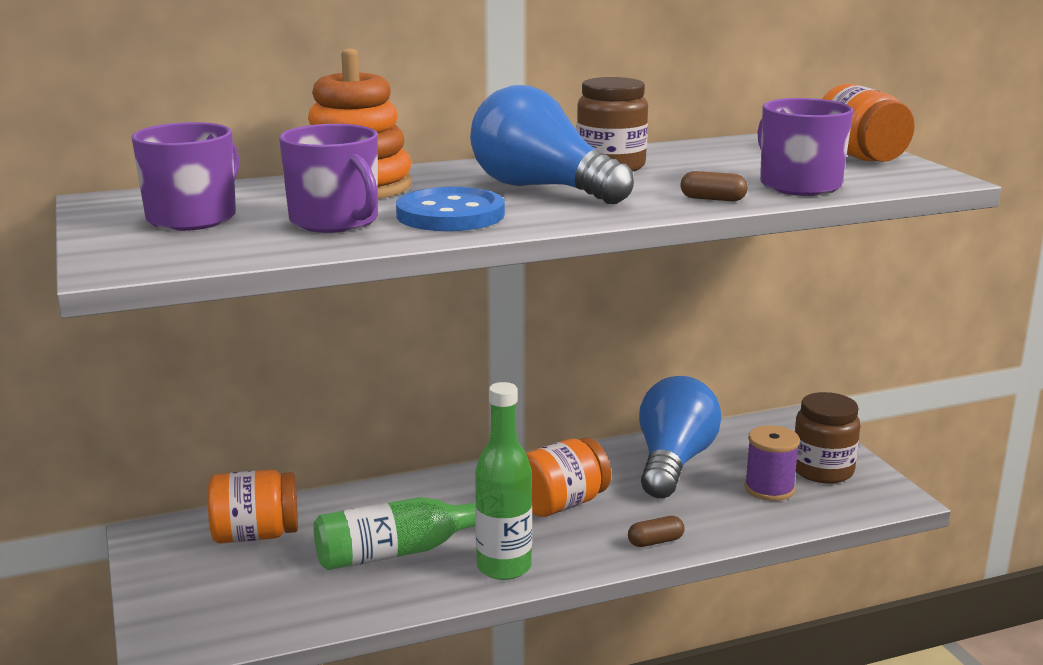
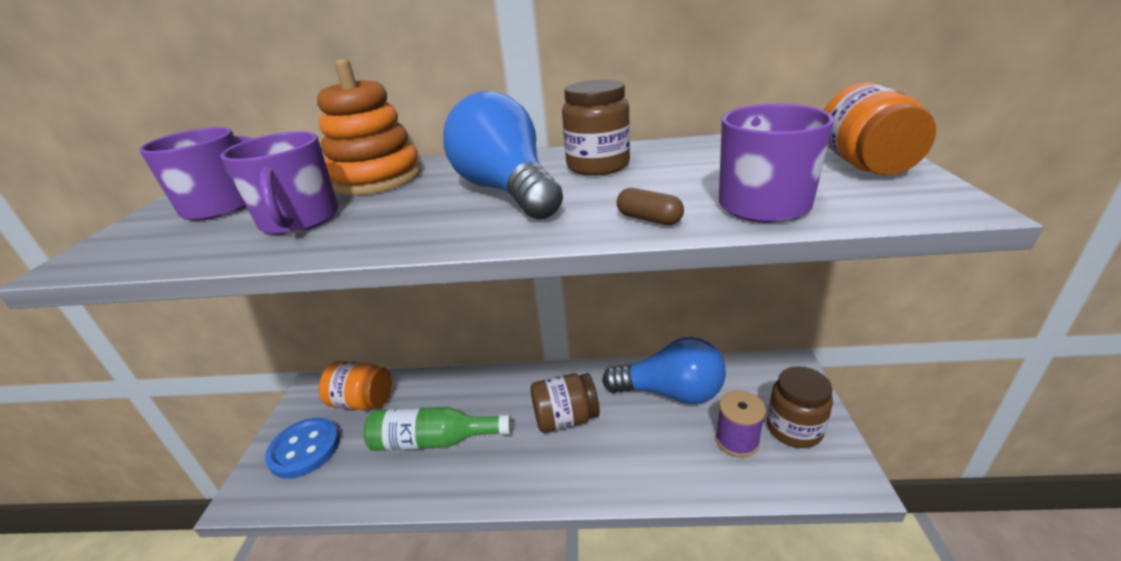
camera: 25 degrees right, 10 degrees up
(450, 215) = (391, 220): blue button -> blue button (304, 449)
(504, 567) = (488, 477): green bottle -> none
(561, 504) = (566, 419): orange jar -> brown jar
(655, 541) = (613, 480): brown capsule -> none
(673, 462) = (671, 392): blue light bulb -> blue light bulb turned 60 degrees clockwise

